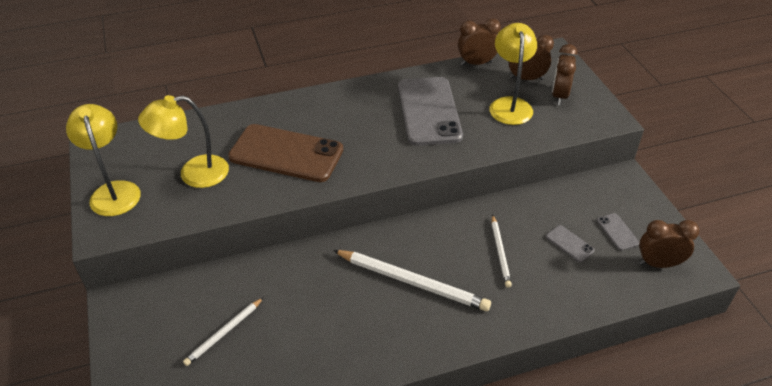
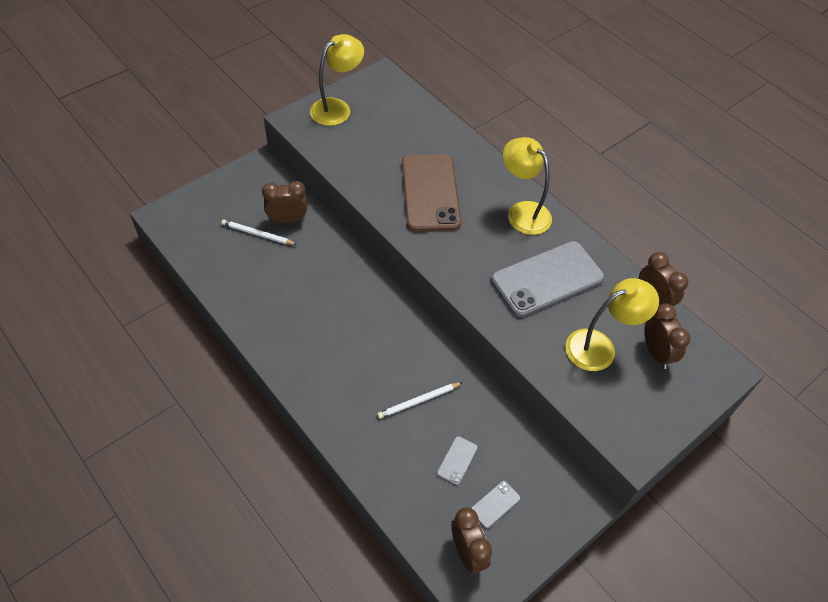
camera: 65 degrees right, 10 degrees up
(193, 174) = (377, 144): yellow lamp -> yellow lamp (522, 212)
(412, 282) = (355, 340): white pencil -> none
(559, 96) = (645, 391): brown clock -> brown clock (287, 220)

